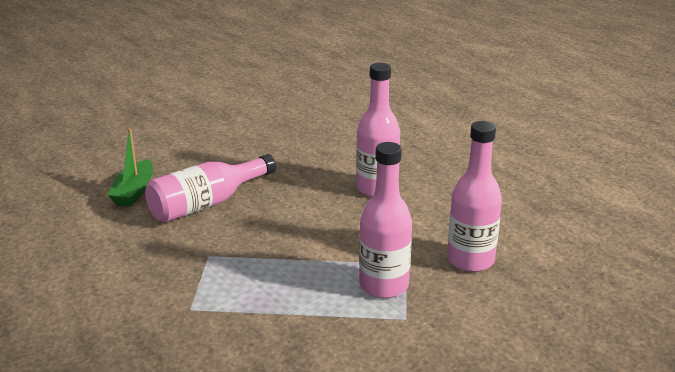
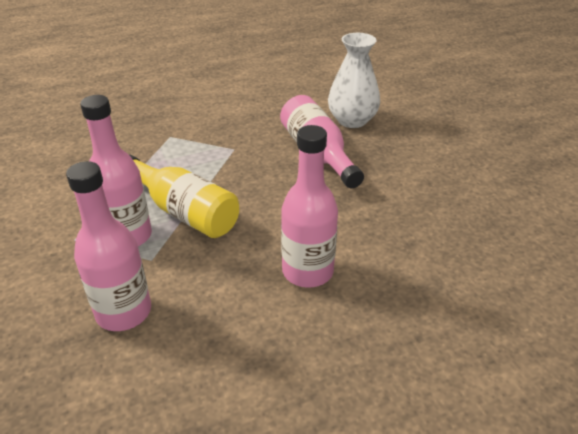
camera: 105 degrees right, 10 degrees up
(134, 192) = (352, 120): green boat -> white vase
(331, 262) = (183, 211): none -> yellow bottle

